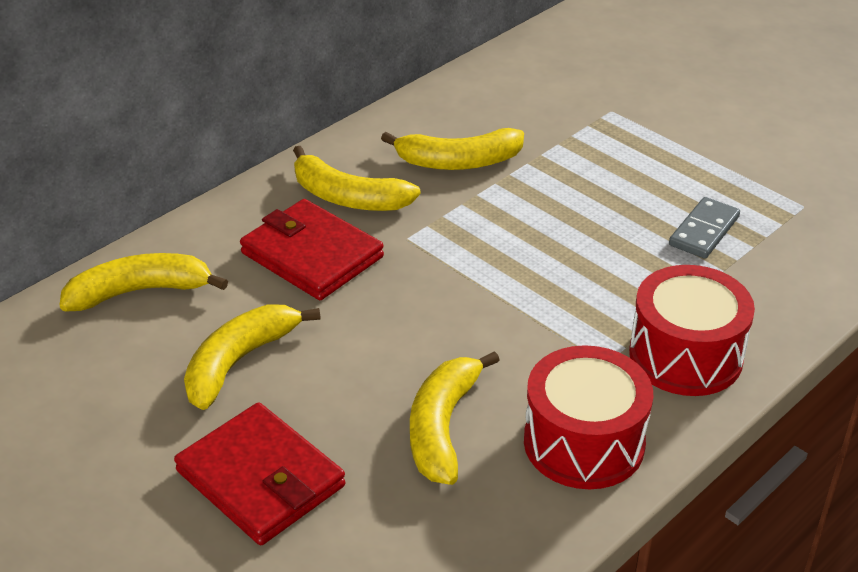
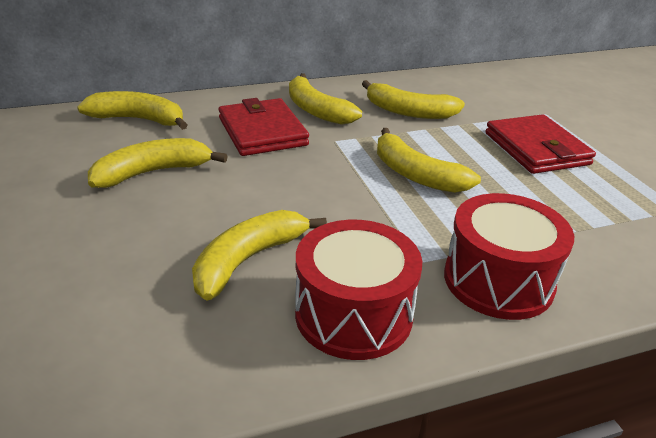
camera: 25 degrees right, 5 degrees down
(260, 478) = (86, 245): red wallet -> red wallet (536, 149)
(530, 255) = (416, 174): none -> yellow banana
(704, 231) = (574, 200): grey domino -> none

